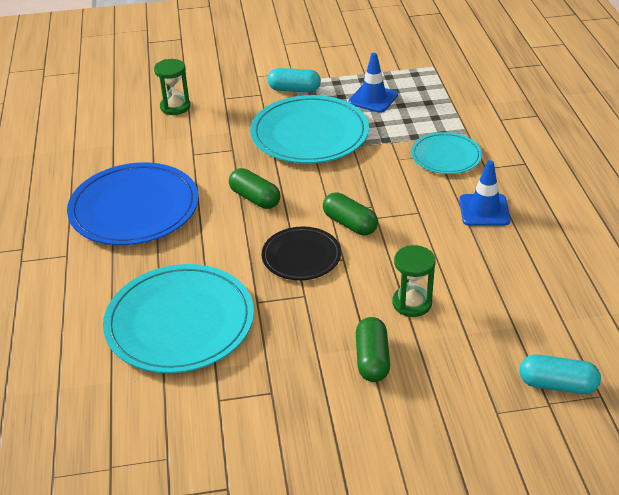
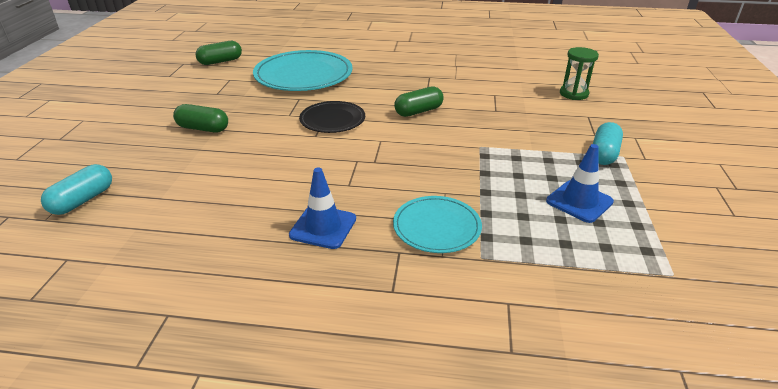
camera: 105 degrees right, 5 degrees down
(134, 208) = (431, 70): blue plate -> none
(309, 134) = (511, 149): turquoise plate -> none
(350, 224) = (357, 146): green capsule -> green capsule (220, 61)
(412, 303) = (238, 155): green hourglass -> none

